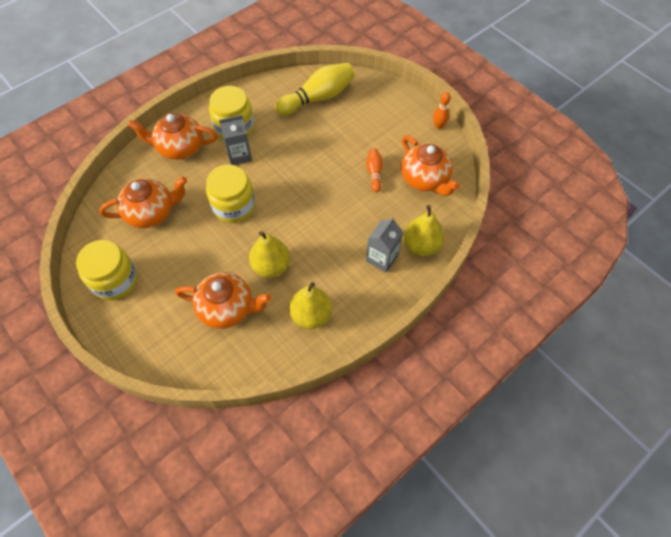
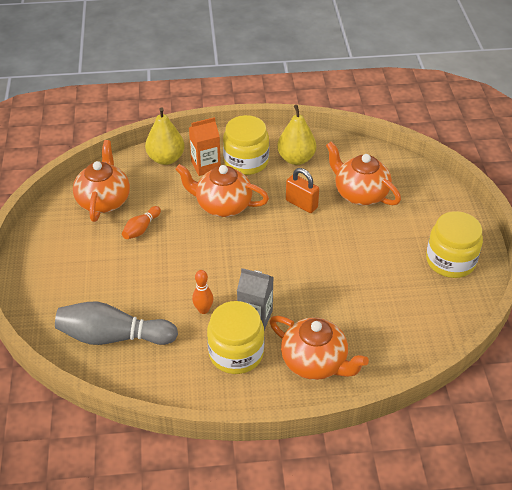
camera: 145 degrees left, 15 degrees down
(151, 213) = (386, 305): orange teapot -> orange teapot (223, 205)
(234, 206) = (298, 268): yellow jar -> yellow jar (246, 161)
(271, 266) = (301, 204): yellow pear -> orange padlock
(318, 98) = (113, 337): yellow bowling pin -> grey bowling pin
(382, 258) = (206, 166): grey carton -> orange carton
(438, 126) = (32, 237): orange bowling pin -> orange bowling pin (203, 310)

